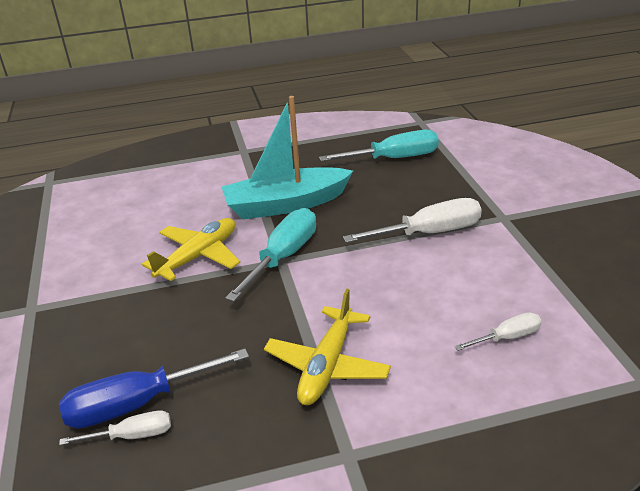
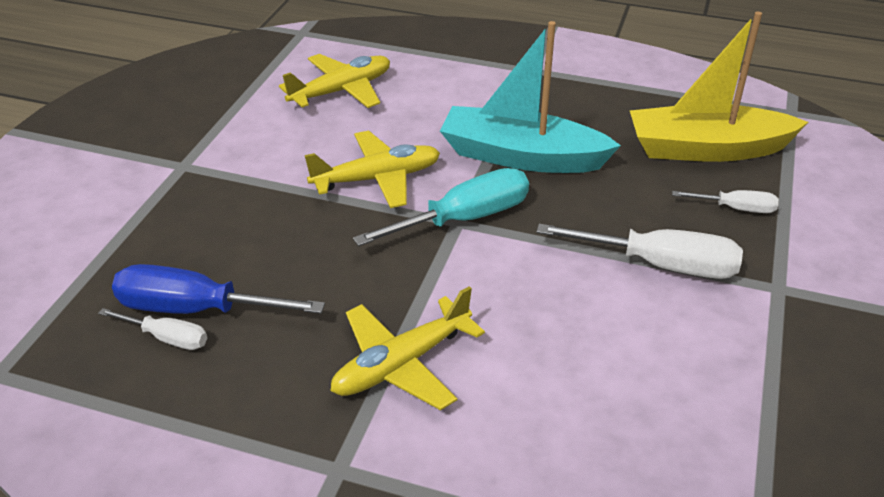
camera: 30 degrees right, 5 degrees up
(117, 210) = (342, 91): none -> yellow plane
(393, 158) = (706, 149): turquoise screwdriver -> yellow boat
(507, 337) = (632, 438): white screwdriver -> white screwdriver (735, 208)

